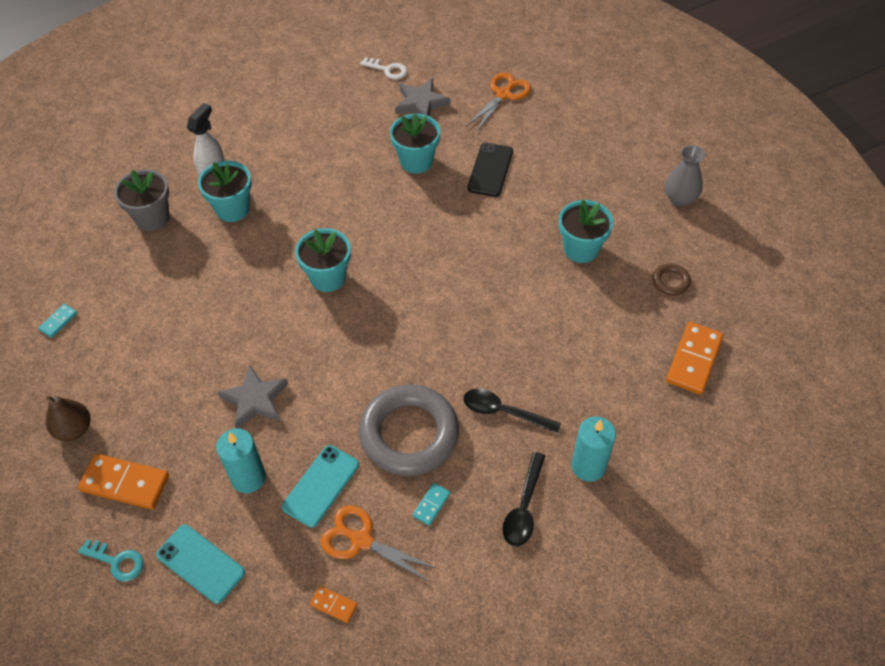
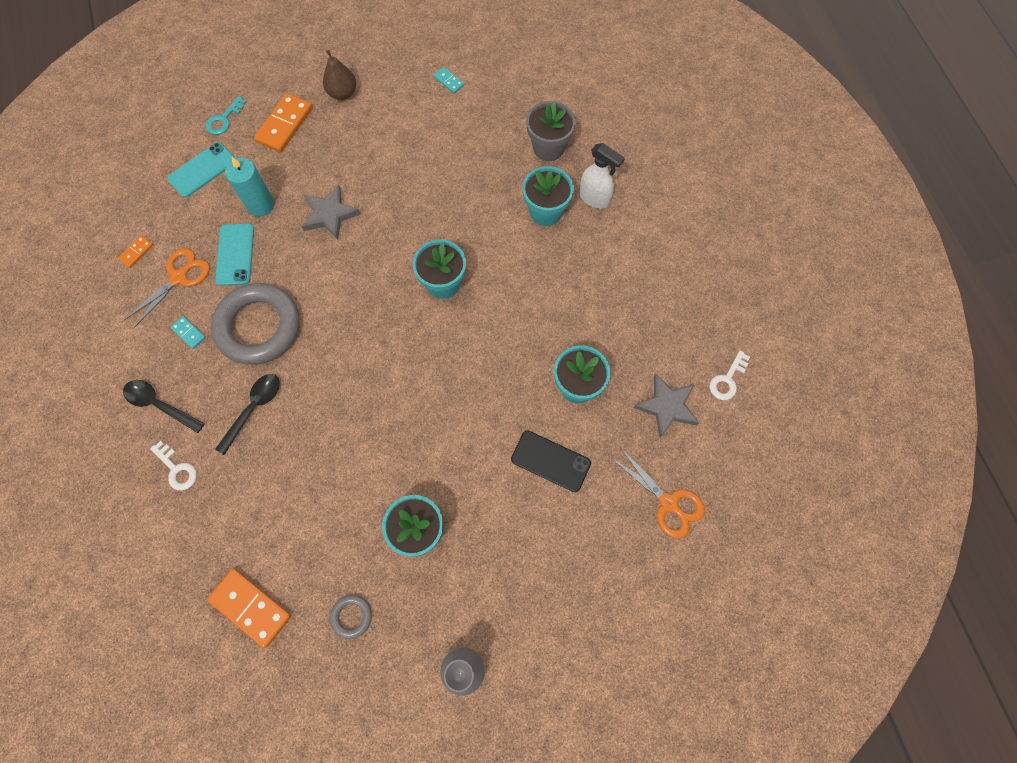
camera: 100 degrees right, 15 degrees up
(321, 486) = (235, 254): turquoise phone -> turquoise phone turned 45 degrees clockwise
(588, 466) = (176, 469): turquoise candle -> white key
(670, 281) = (351, 616): brown ring -> grey ring

